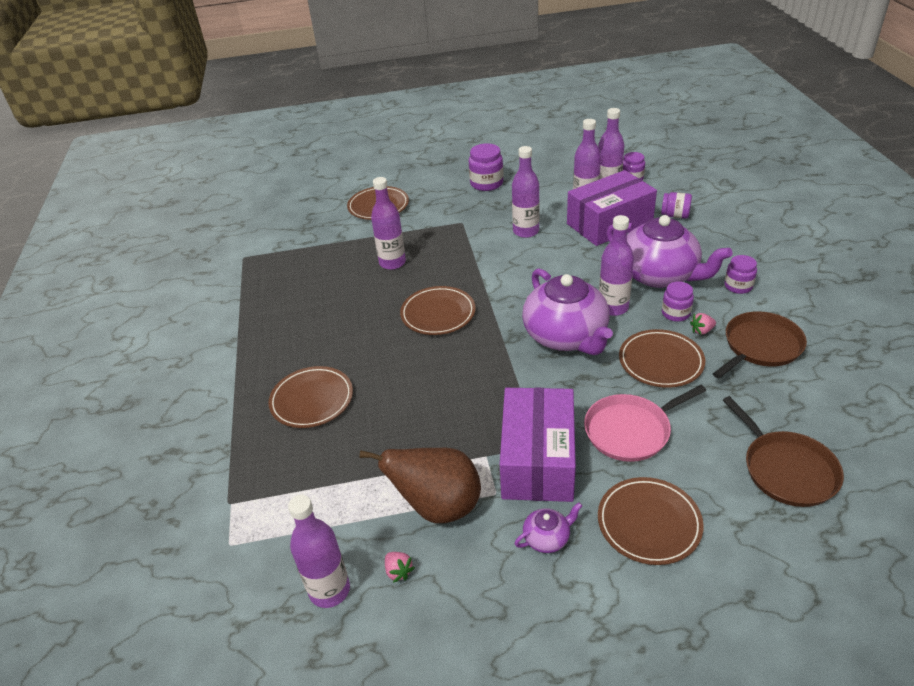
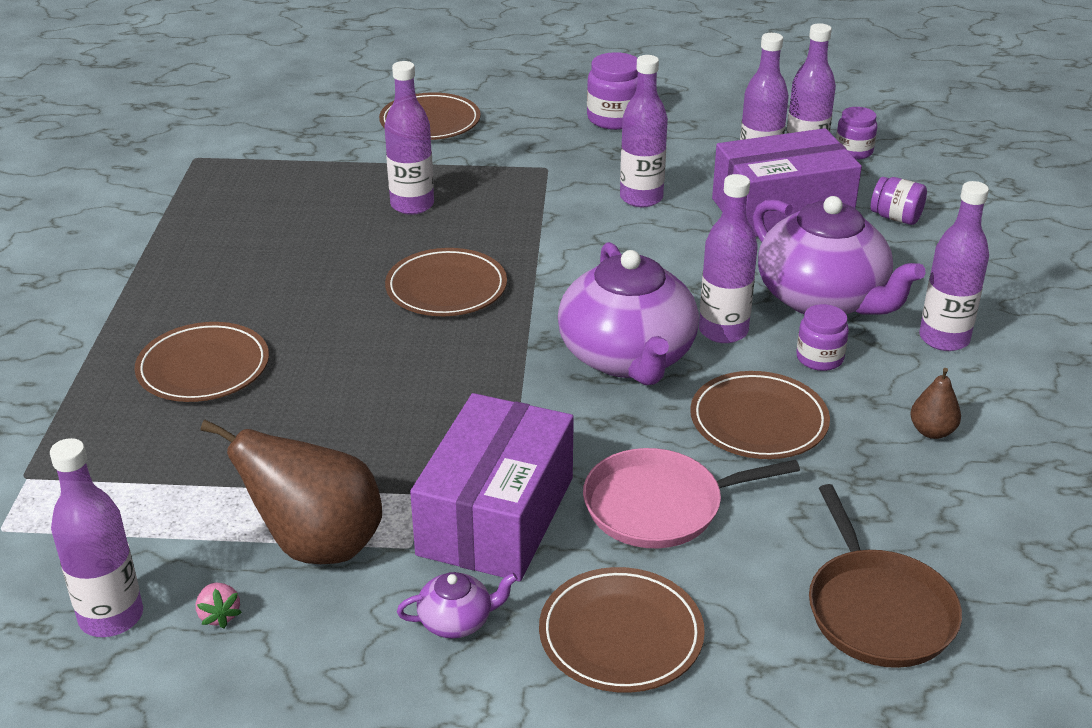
camera: 10 degrees right, 5 degrees down
(701, 331) = (848, 391): pink strawberry -> none
(738, 286) = (944, 339): purple jar -> purple bottle
(760, 346) = (932, 431): brown pan -> brown pear

